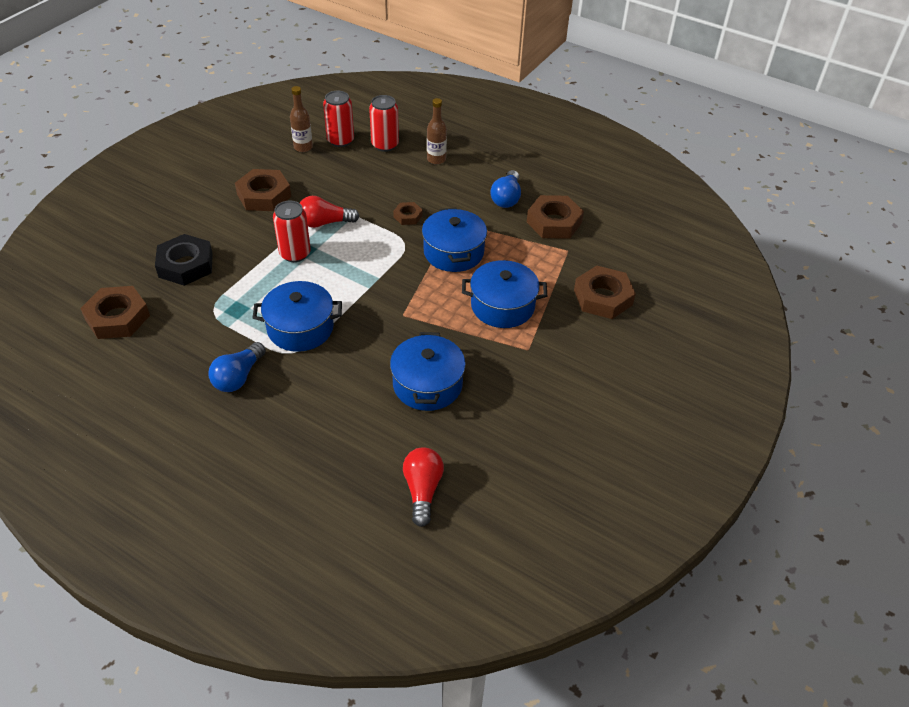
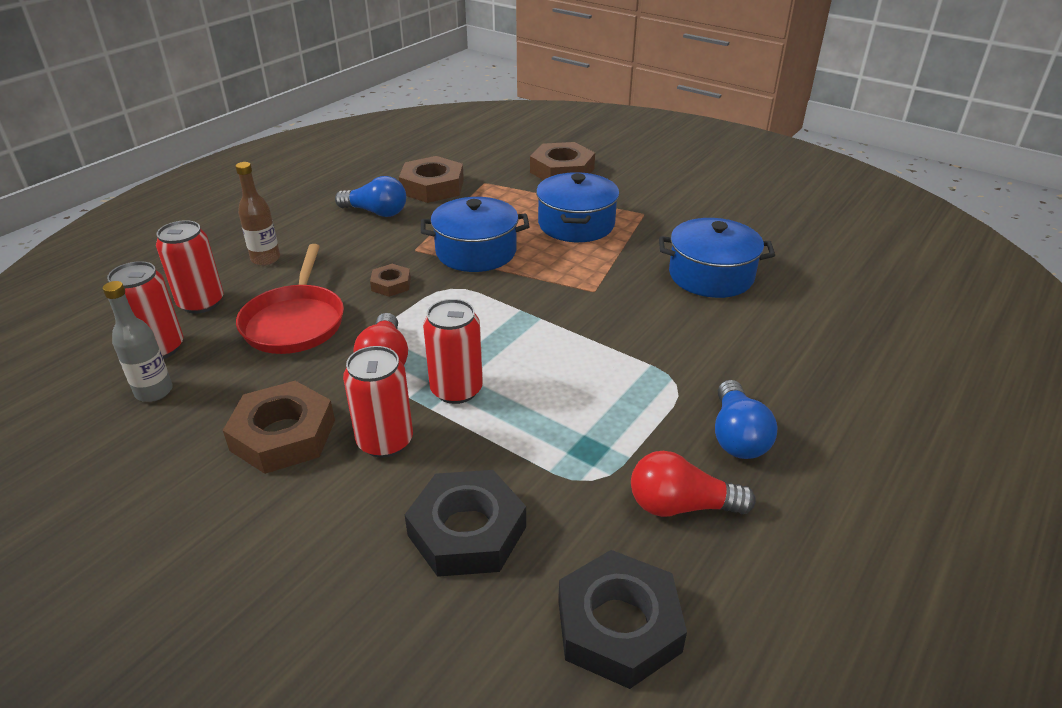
camera: 85 degrees left, 10 degrees down
(117, 317) = (618, 626): brown nut -> black nut
(238, 377) = (737, 436): blue light bulb -> blue light bulb turned 60 degrees clockwise
(254, 231) = (385, 441): none -> red can
(300, 328) = (626, 378): blue pot -> none
(303, 147) = (154, 391): brown bottle -> grey bottle
(365, 183) = (295, 322): none -> red pan
(422, 490) = (864, 282): red light bulb -> red light bulb (681, 506)

